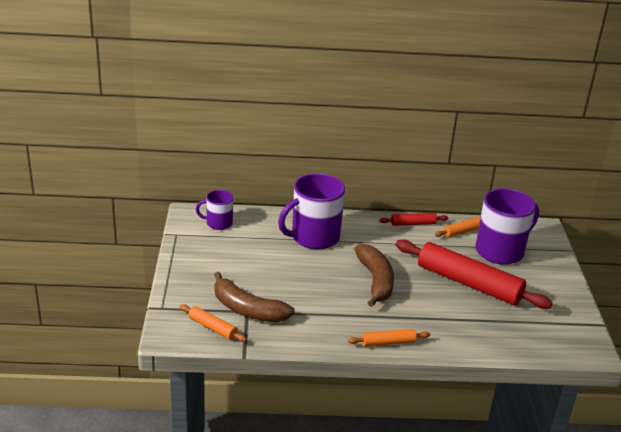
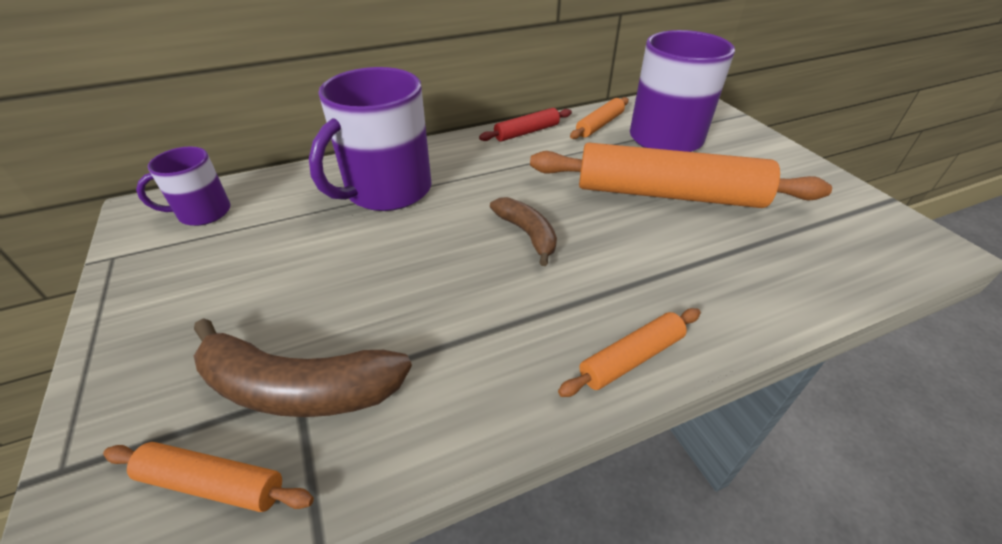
camera: 20 degrees left, 10 degrees up
(375, 281) = (527, 234): brown banana -> brown banana, size x0.61
(468, 283) = (668, 194): red rolling pin -> orange rolling pin

